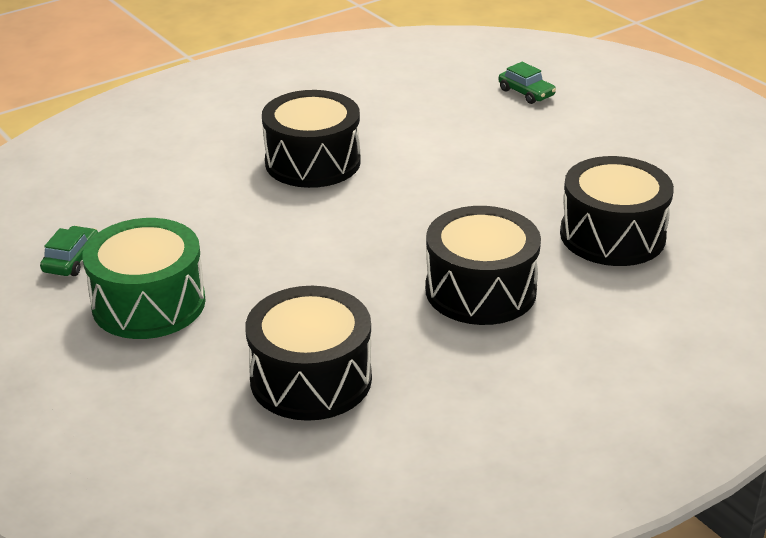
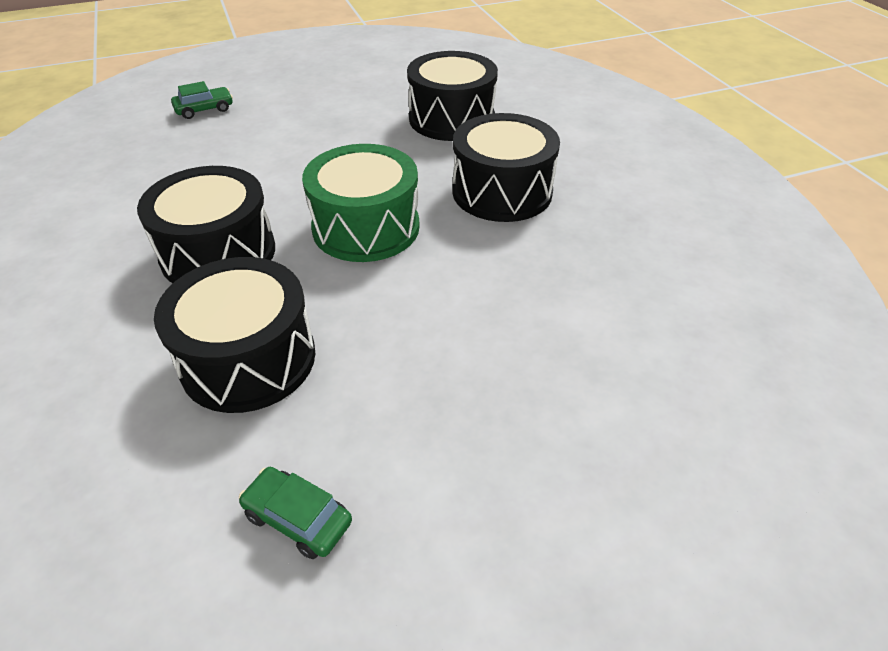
camera: 75 degrees left, 10 degrees up
(149, 303) = (440, 434): green drum -> green drum (366, 227)
(311, 379) = (611, 313): black drum -> black drum (248, 359)

